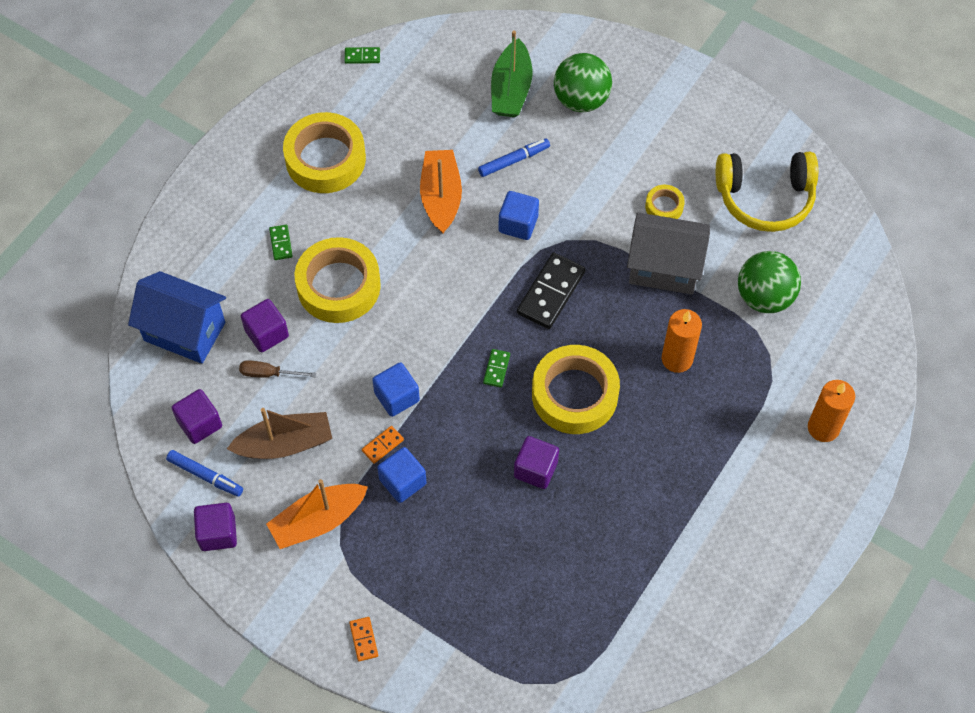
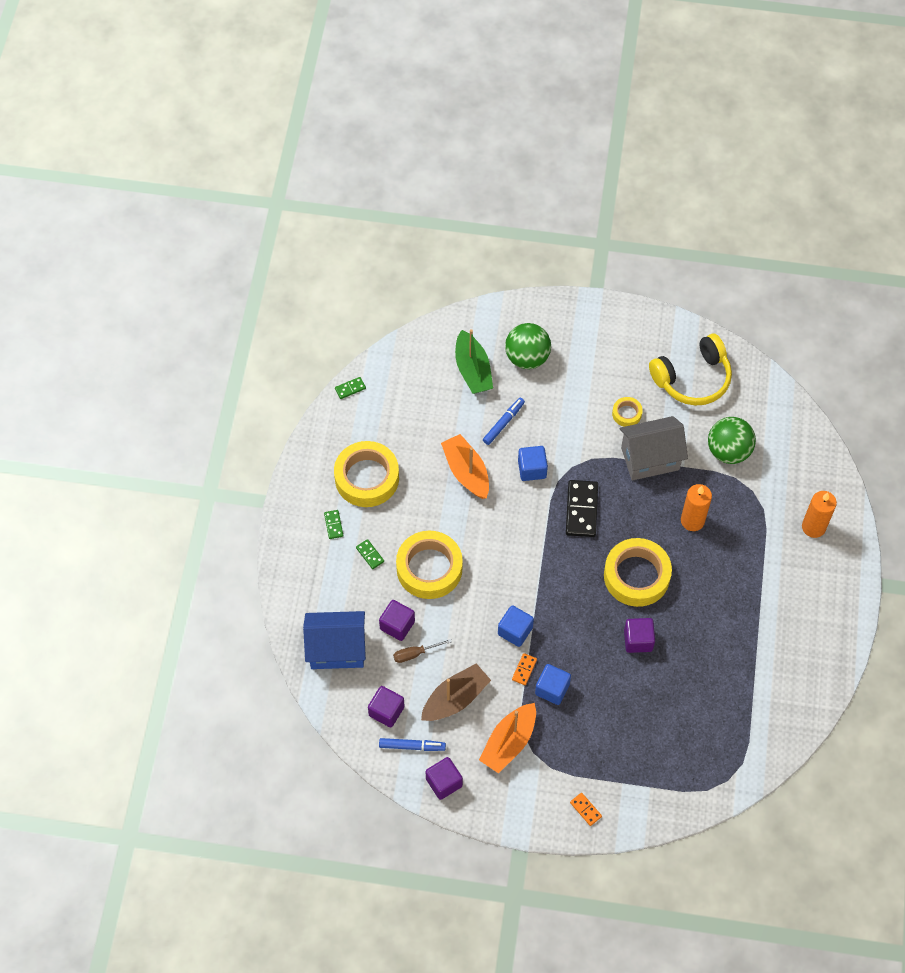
camera: 25 degrees left, 0 degrees up
(496, 369) = (573, 581): green domino -> green domino (333, 525)

